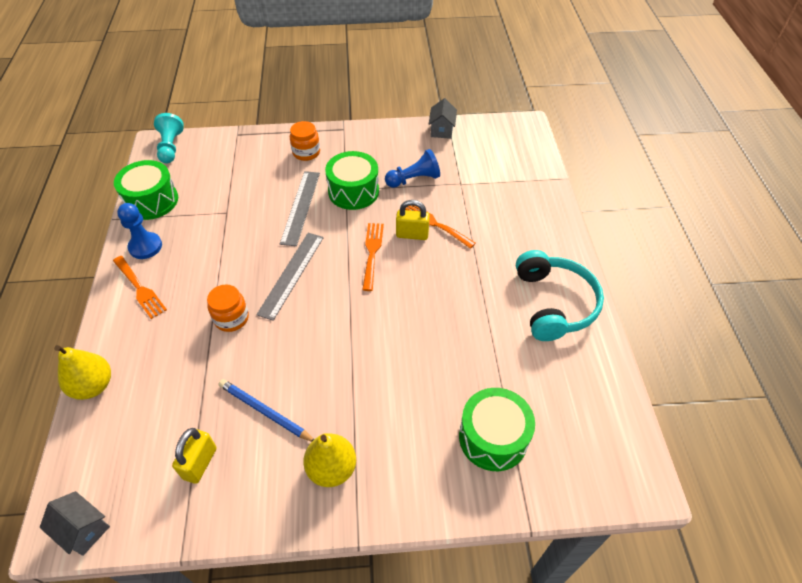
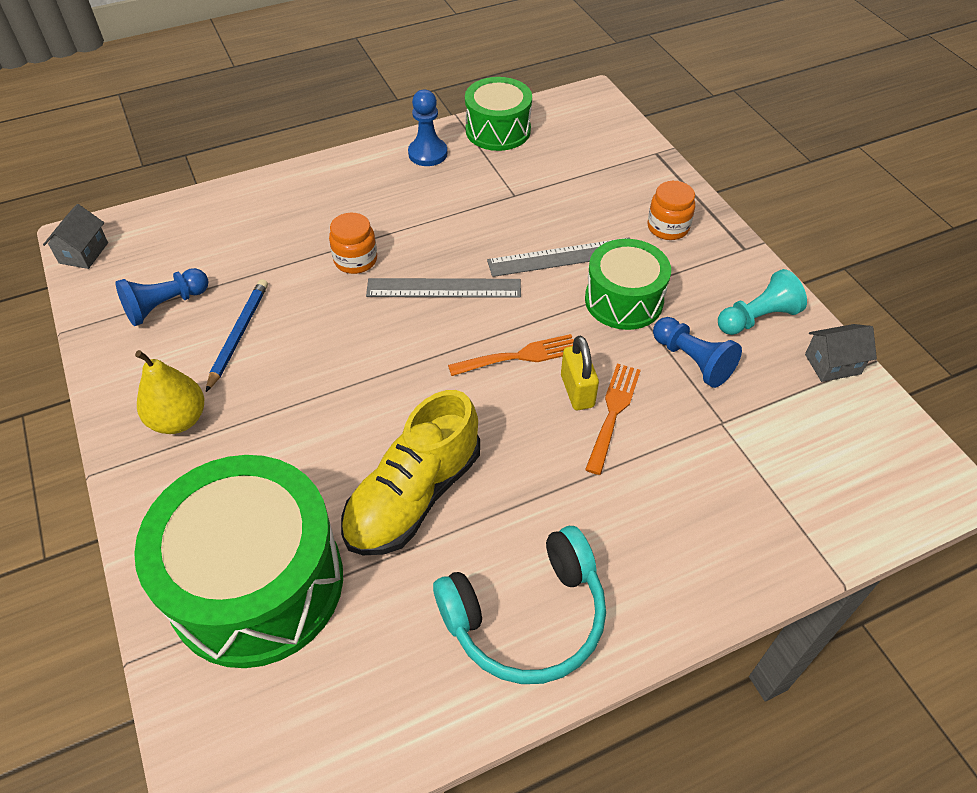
camera: 70 degrees right, 0 degrees up
(93, 386) = (236, 193): yellow pear -> none
(140, 289) = (367, 174): orange fork -> none
(171, 147) = (593, 109): turquoise pawn -> turquoise pawn (757, 318)
(200, 463) = (165, 305): yellow padlock -> blue pawn
(457, 335) = (413, 496): none -> yellow shoe
(493, 437) = (257, 583): green drum -> green drum, size x1.72

